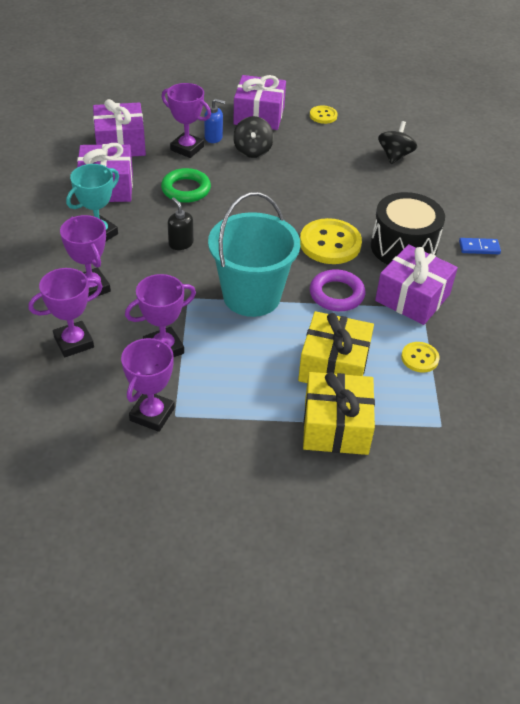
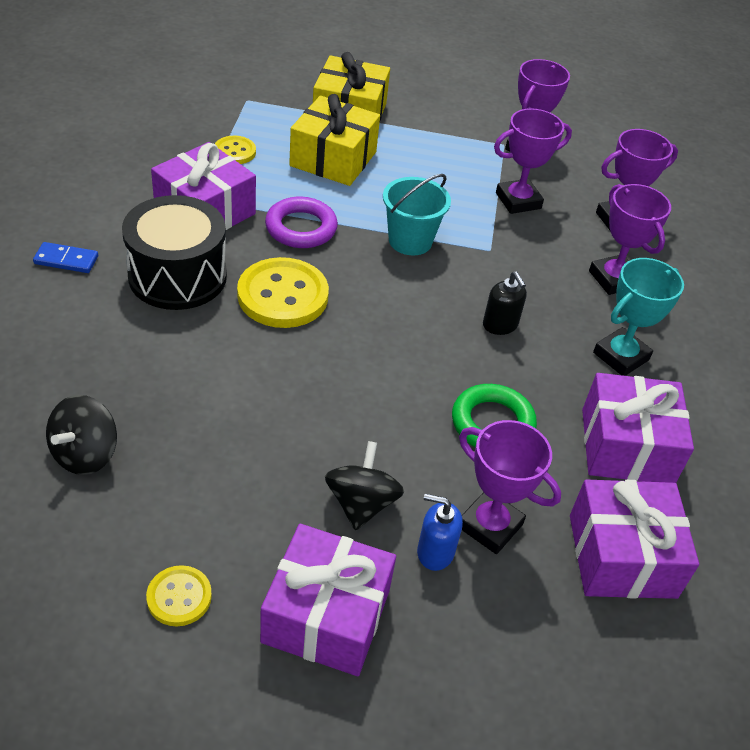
camera: 175 degrees left, 0 degrees up
(251, 296) = (410, 241): turquoise bucket -> turquoise bucket, size x0.59

